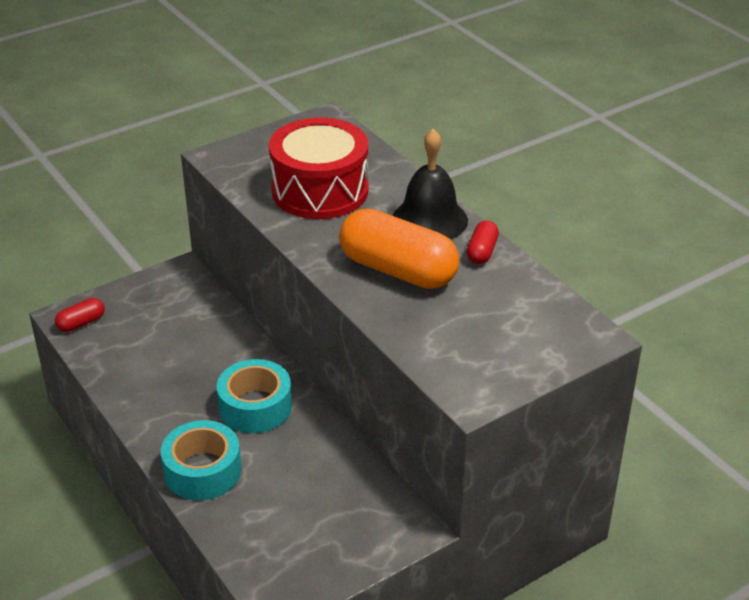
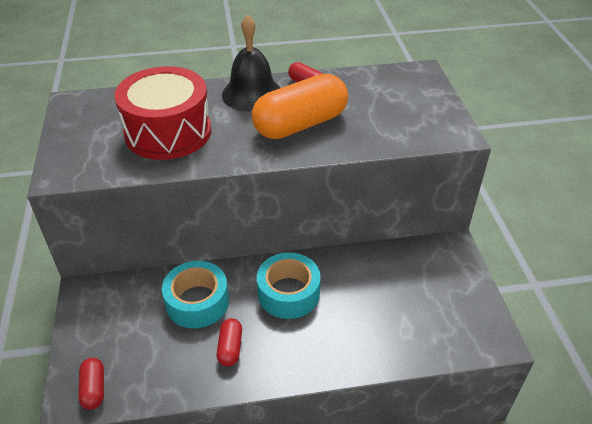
camera: 65 degrees left, 5 degrees up
(164, 389) = (230, 348): none -> red capsule
(202, 471) = (343, 349): turquoise tape -> turquoise tape (197, 302)

